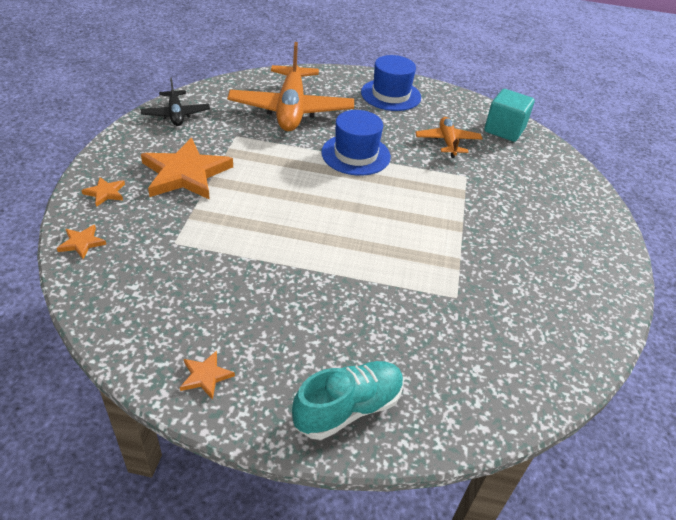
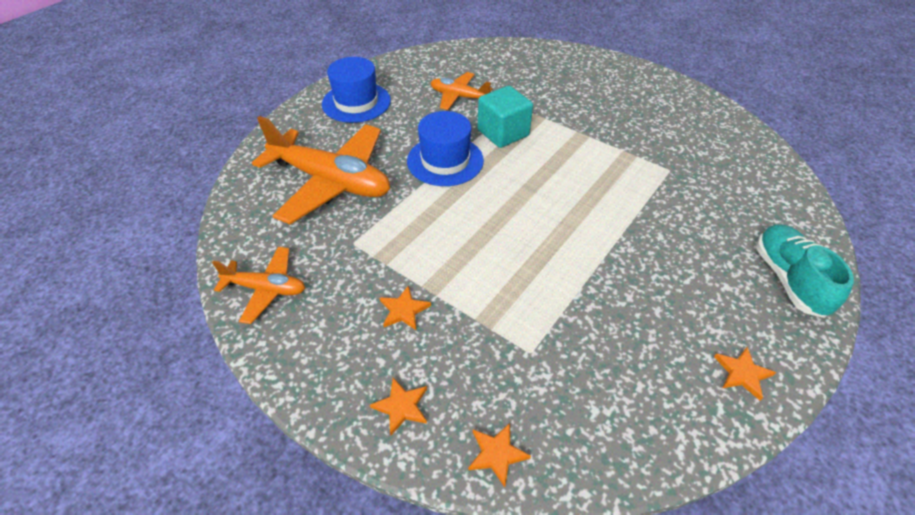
camera: 60 degrees left, 5 degrees up
(176, 114) = (266, 289): black plane -> orange plane
(185, 174) = (404, 310): orange star -> orange star, size x0.43
(504, 130) = (460, 59): turquoise cube -> turquoise cube (503, 133)

